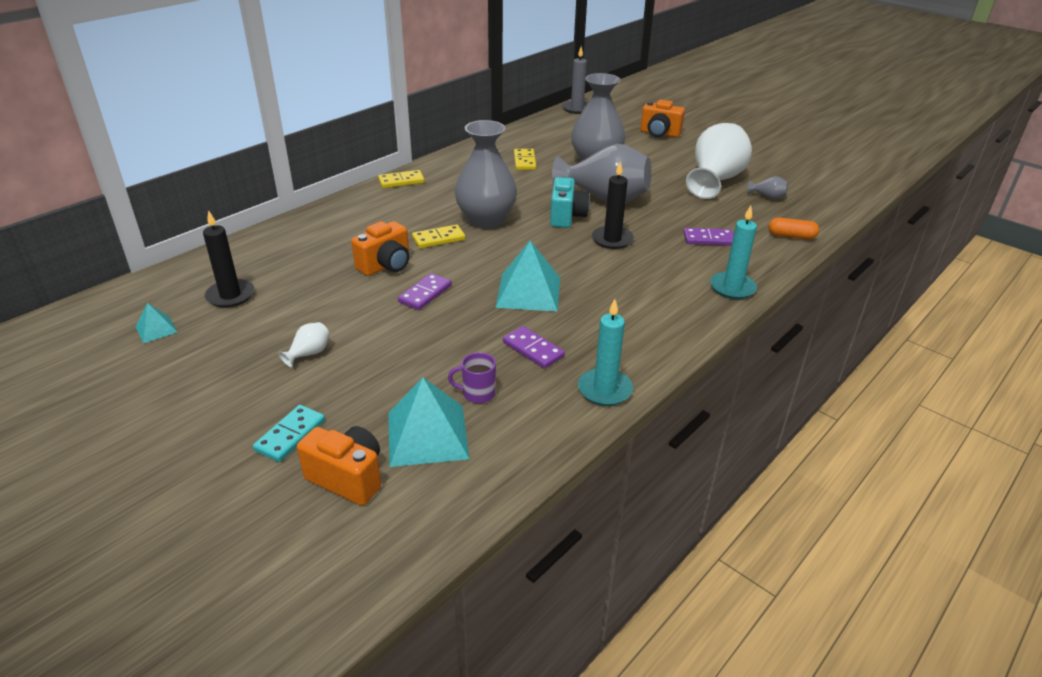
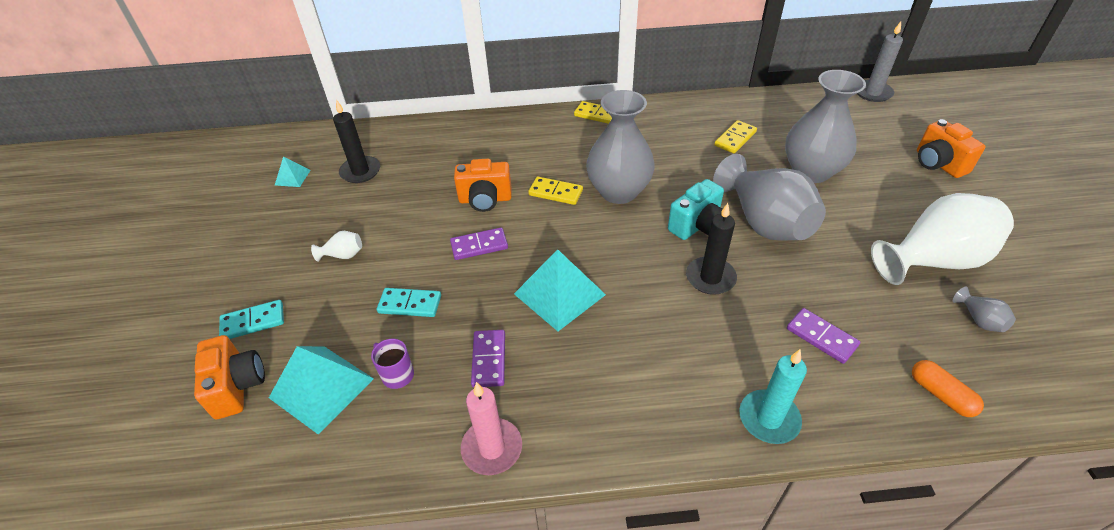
camera: 45 degrees right, 10 degrees up
(422, 352) = (410, 304): none -> turquoise domino
(604, 389) = (492, 448): turquoise candle -> pink candle

